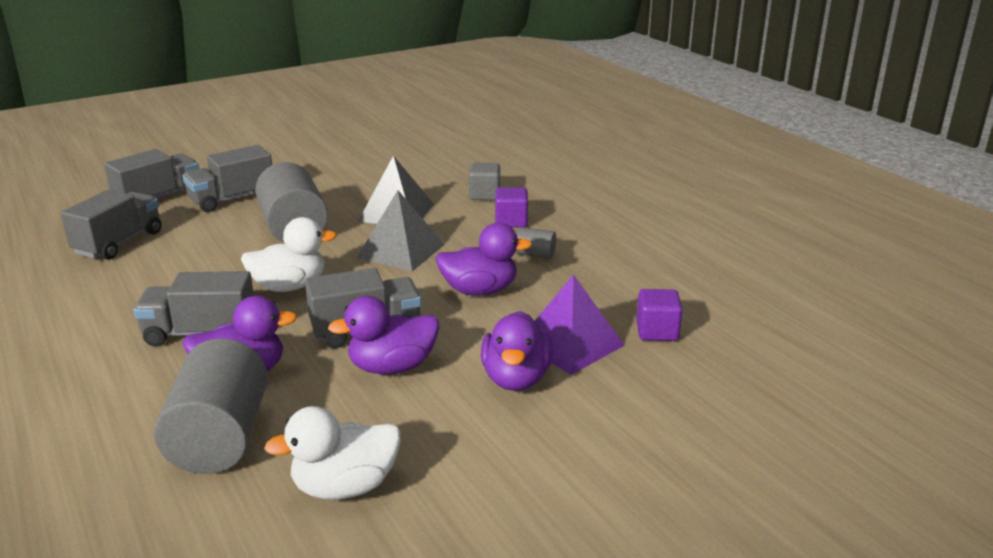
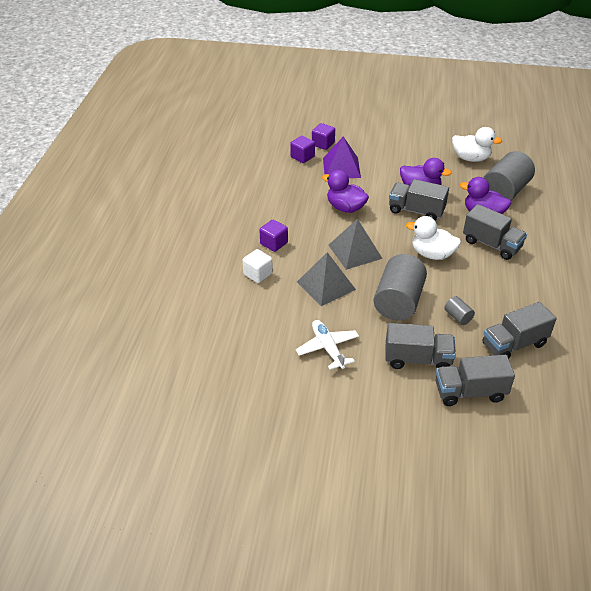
camera: 140 degrees left, 15 degrees up
(336, 177) = (328, 348): none -> white plane
(484, 195) = (258, 274): grey cube -> white cube
(516, 379) = (379, 165): purple duck -> none
(535, 255) = (293, 215): grey cylinder -> grey cylinder (458, 317)
(665, 370) = (323, 144): none -> purple cube

